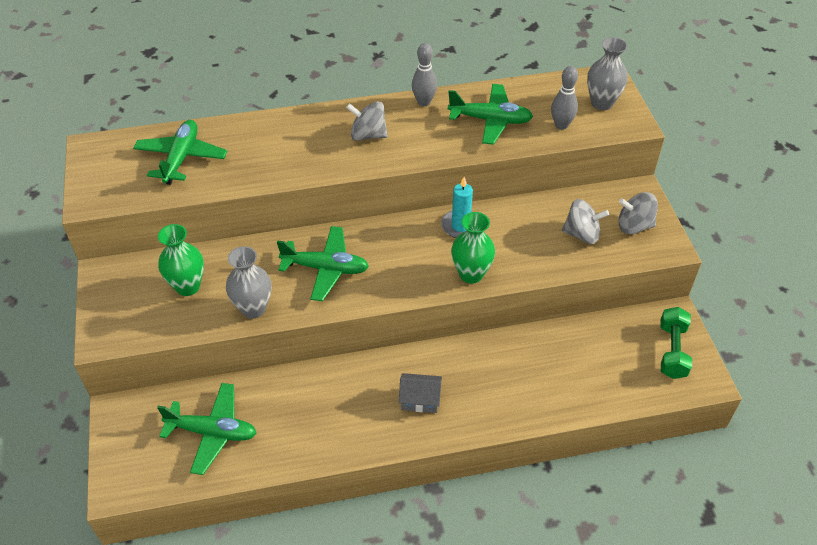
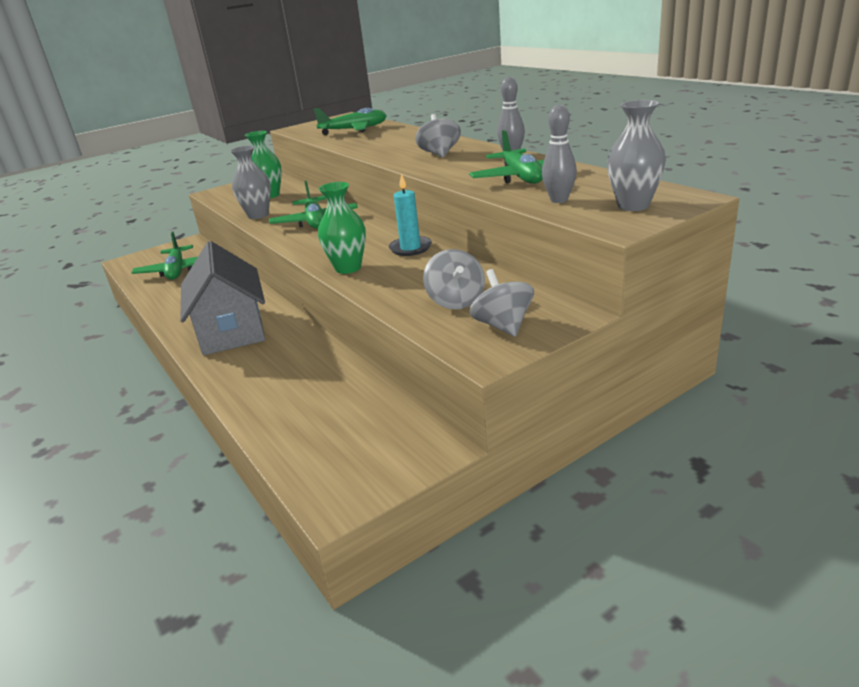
camera: 70 degrees right, 20 degrees down
(420, 400) = (232, 330): grey house -> grey house, size x2.20
(672, 351) = (372, 461): green dumbbell -> none

